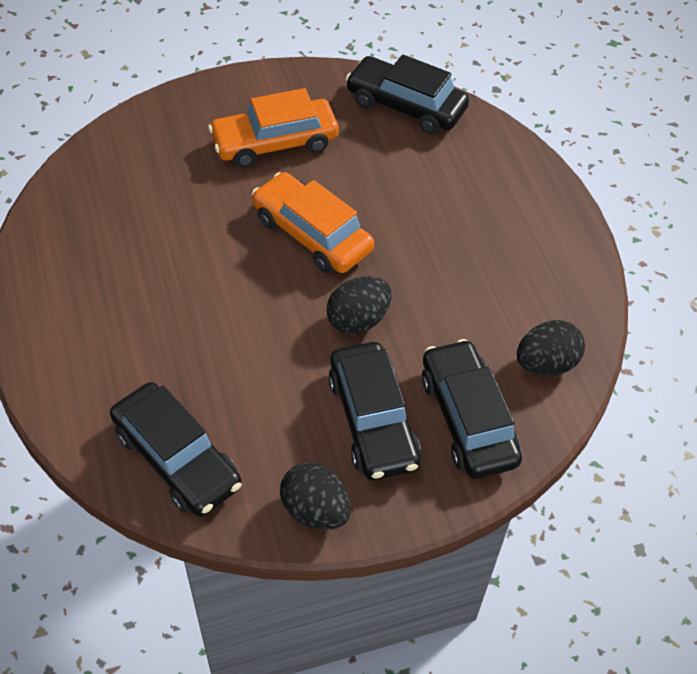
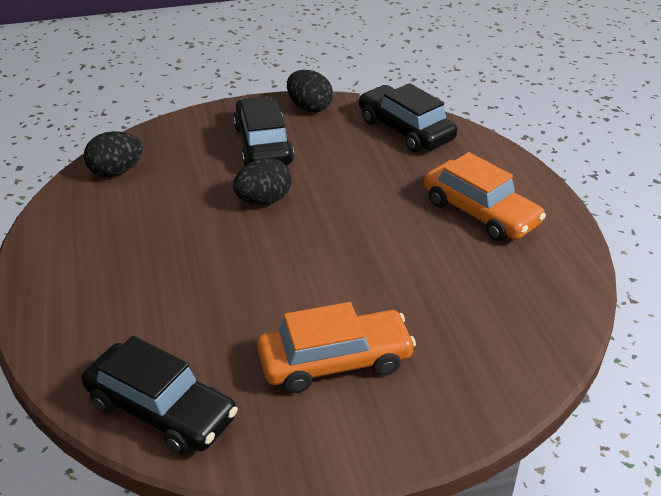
camera: 175 degrees left, 15 degrees down
(312, 234) = (298, 265): orange car -> orange car (480, 213)
(467, 418) = (192, 144): black car -> none

